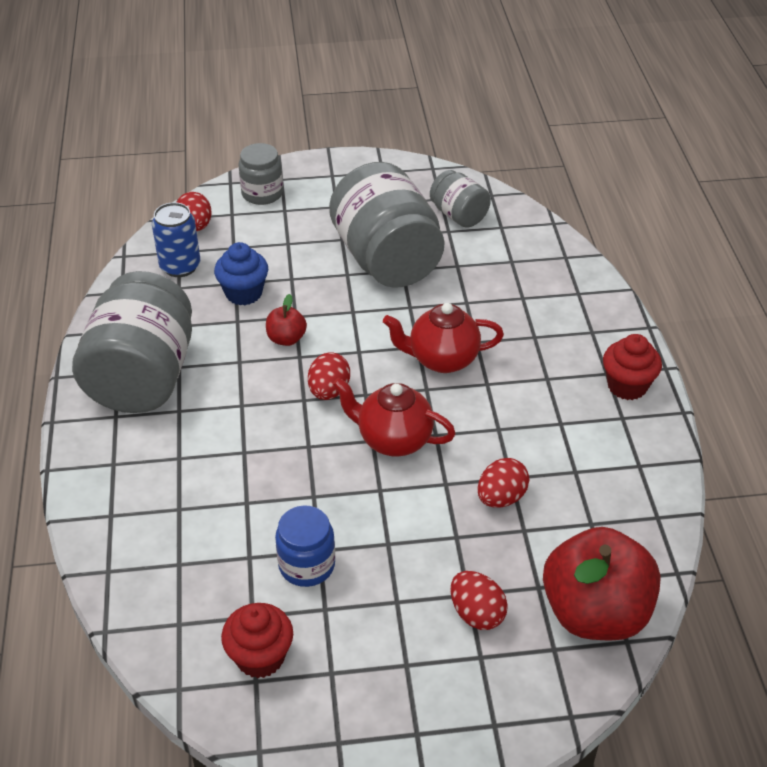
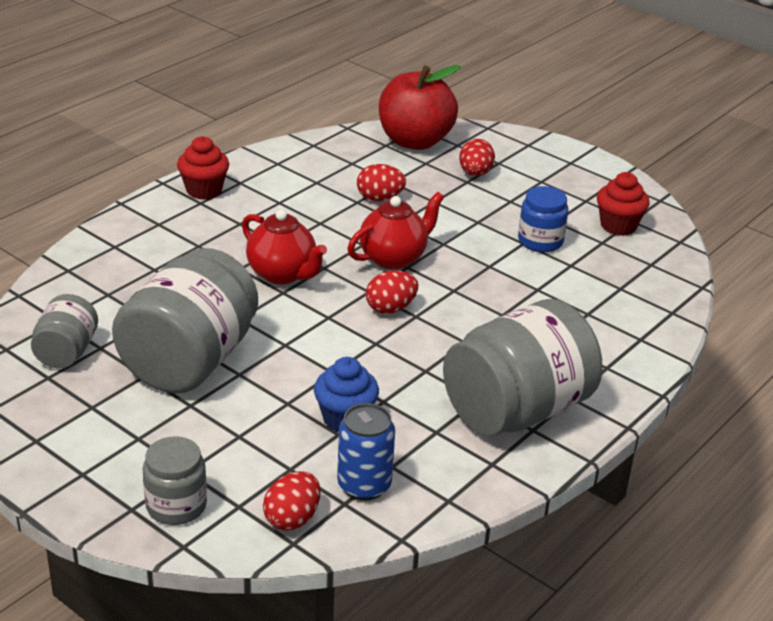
camera: 135 degrees left, 10 degrees down
(286, 339) = (366, 360): red apple -> none
(393, 440) = (394, 258): red teapot -> red teapot turned 105 degrees counterclockwise

